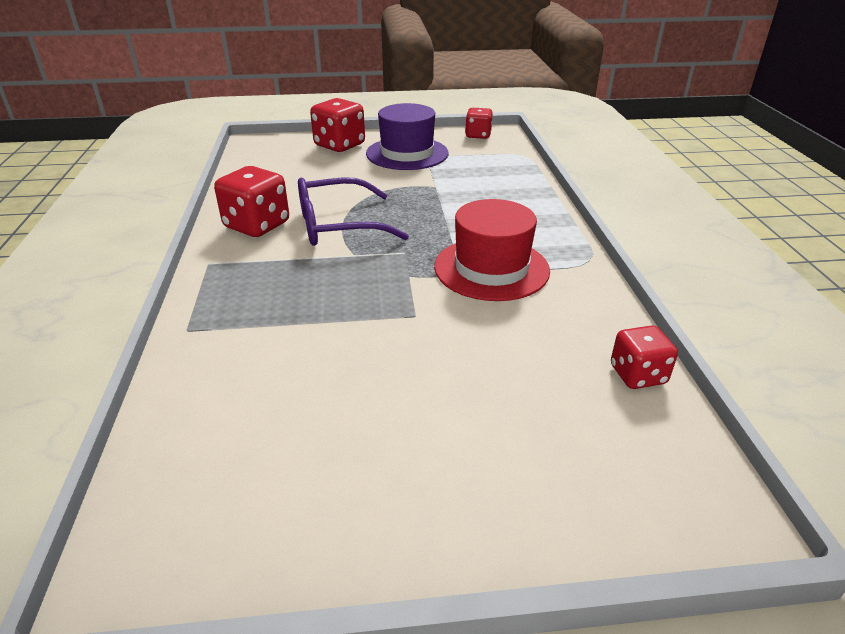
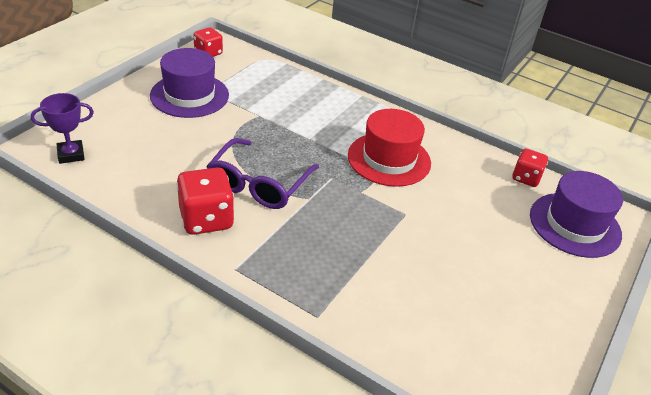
camera: 55 degrees left, 5 degrees up
(262, 153) = (71, 155): none -> purple trophy
(339, 145) = (122, 113): red dice -> none
(616, 463) = (575, 224): none -> purple hat

